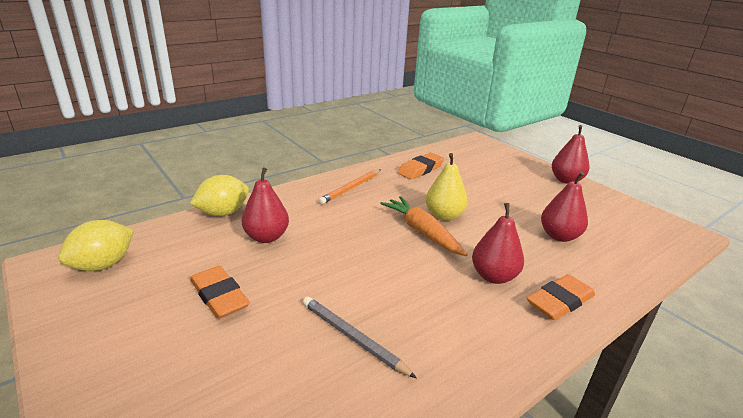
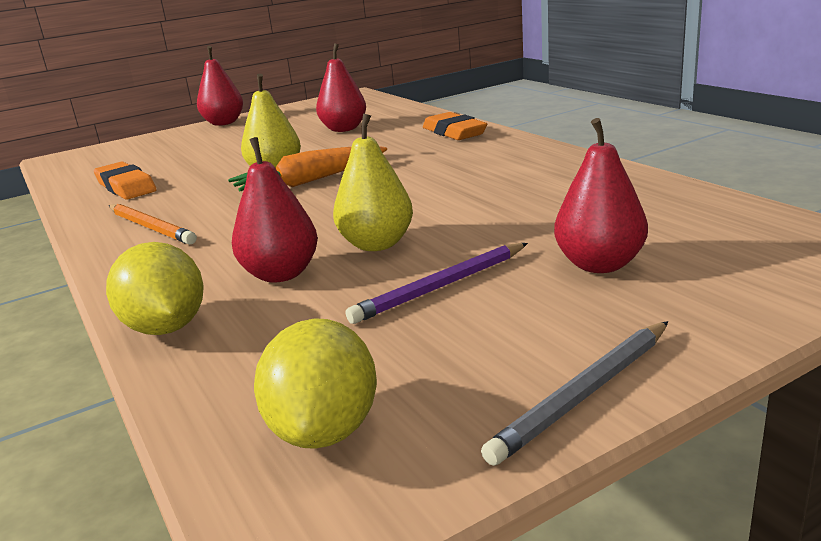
camera: 80 degrees left, 5 degrees down
(103, 265) = (325, 430): yellow lemon -> yellow lemon turned 45 degrees clockwise
(219, 296) = (441, 286): orange eraser -> purple pencil
(295, 268) = (377, 244): none -> yellow pear
(353, 338) = (518, 202): grey pencil -> grey pencil (584, 394)
(493, 276) = (412, 152): red pear -> red pear (599, 264)

